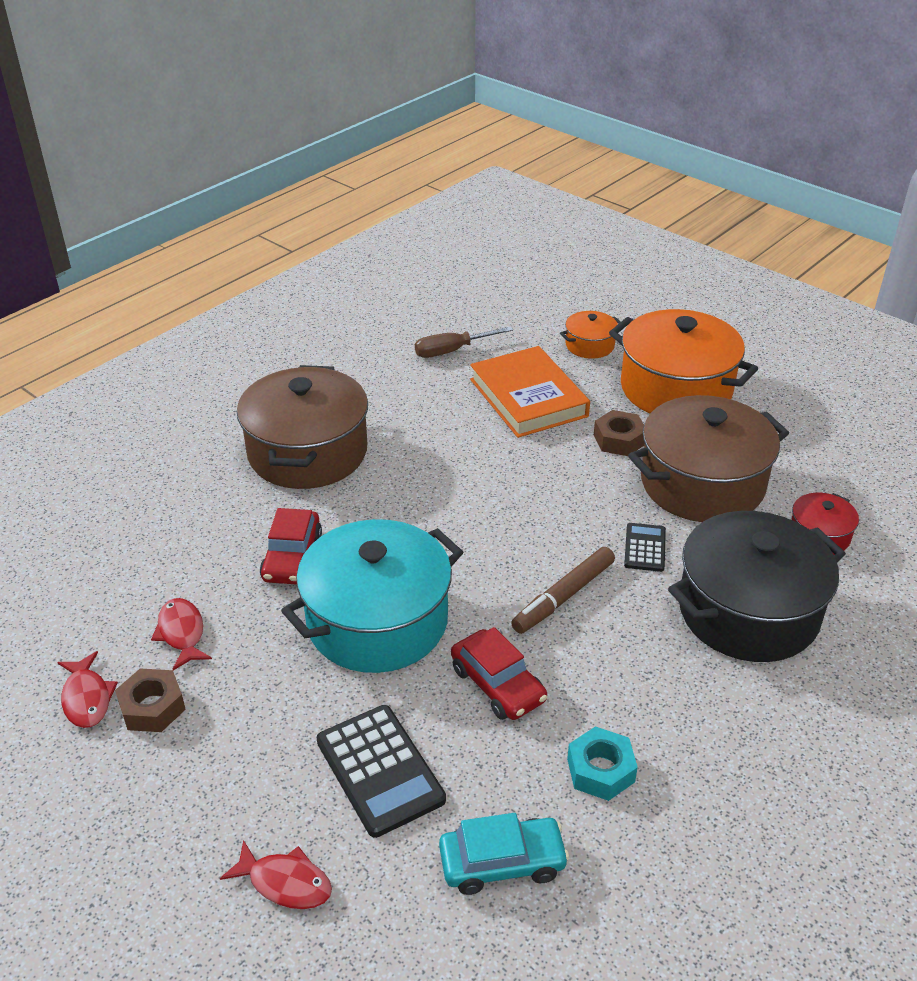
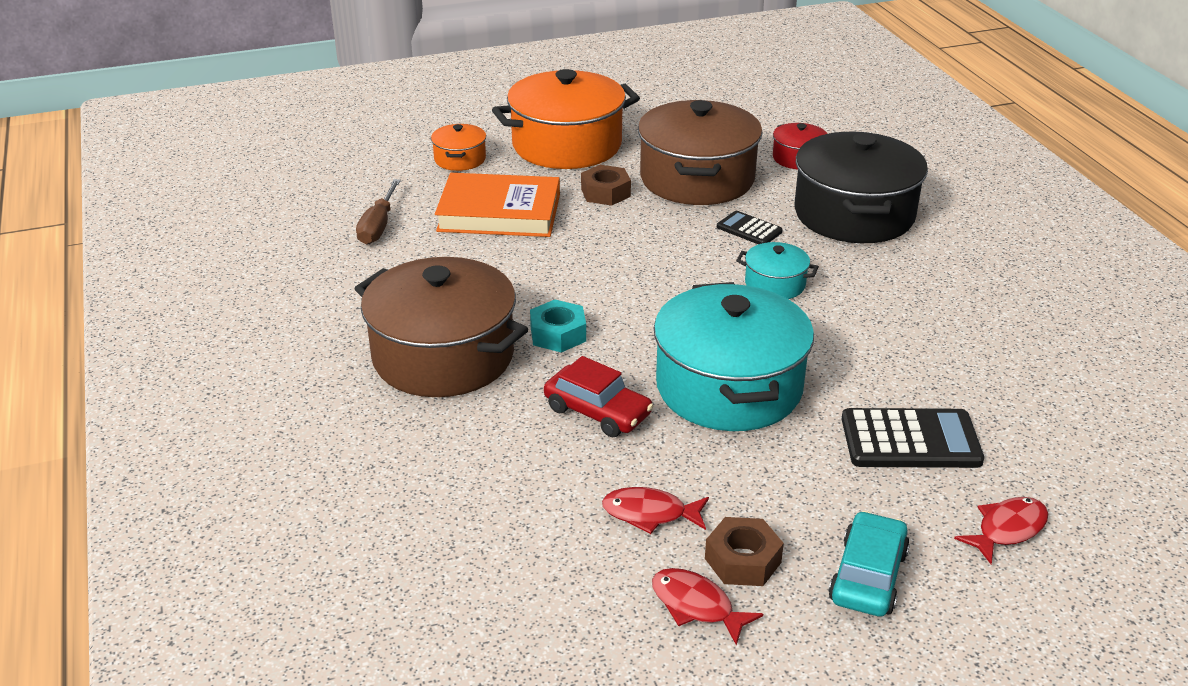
camera: 60 degrees left, 5 degrees down
(87, 698) = (696, 606): red fish -> red fish turned 150 degrees counterclockwise
(498, 684) = (852, 349): red car -> none
(502, 862) = (1038, 408): turquoise car -> turquoise car (868, 576)
(564, 597) = (775, 284): brown marker -> turquoise pot
(600, 770) = (972, 333): turquoise nut -> turquoise nut (558, 334)

